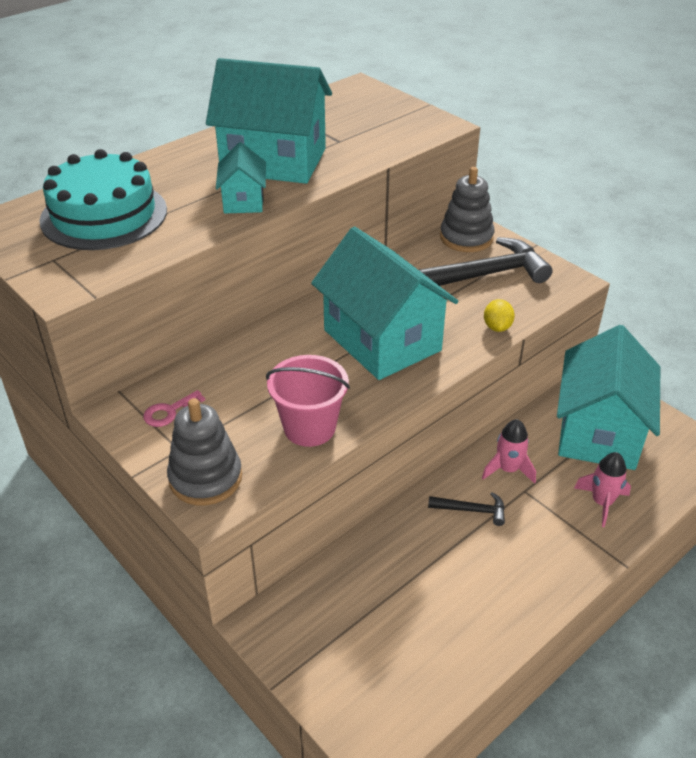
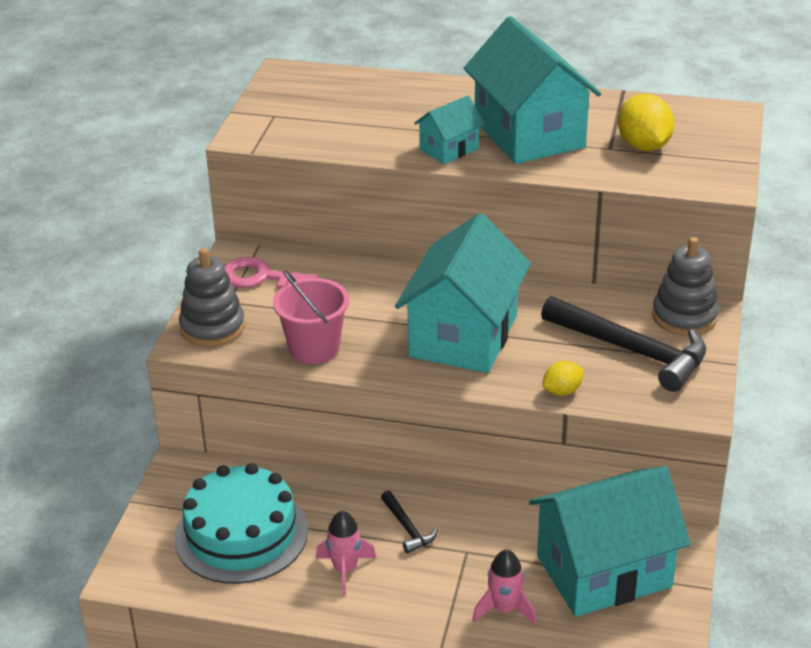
camera: 55 degrees right, 5 degrees down
(104, 215) = (351, 105): turquoise cake -> turquoise cake (241, 534)
(169, 412) = (261, 277): pink key -> pink key, size x1.68
(355, 129) = (643, 146): none -> yellow lemon
(508, 469) = (482, 530): pink rocket -> pink rocket (345, 569)

